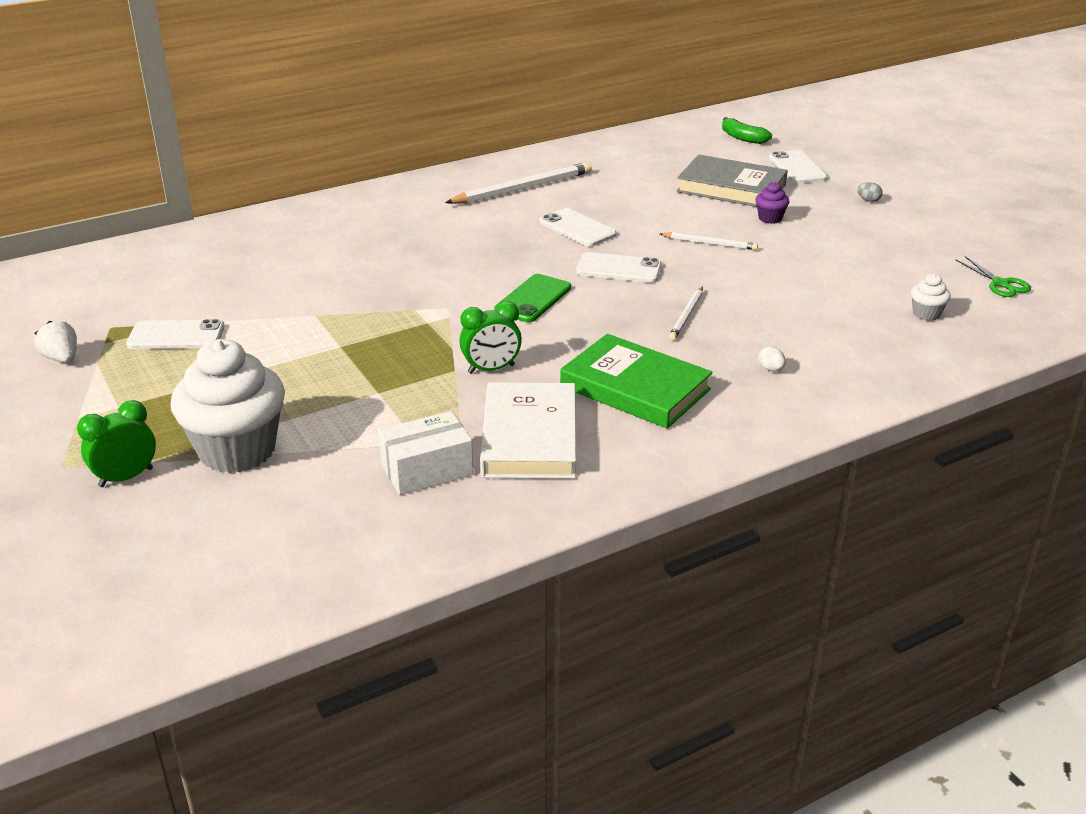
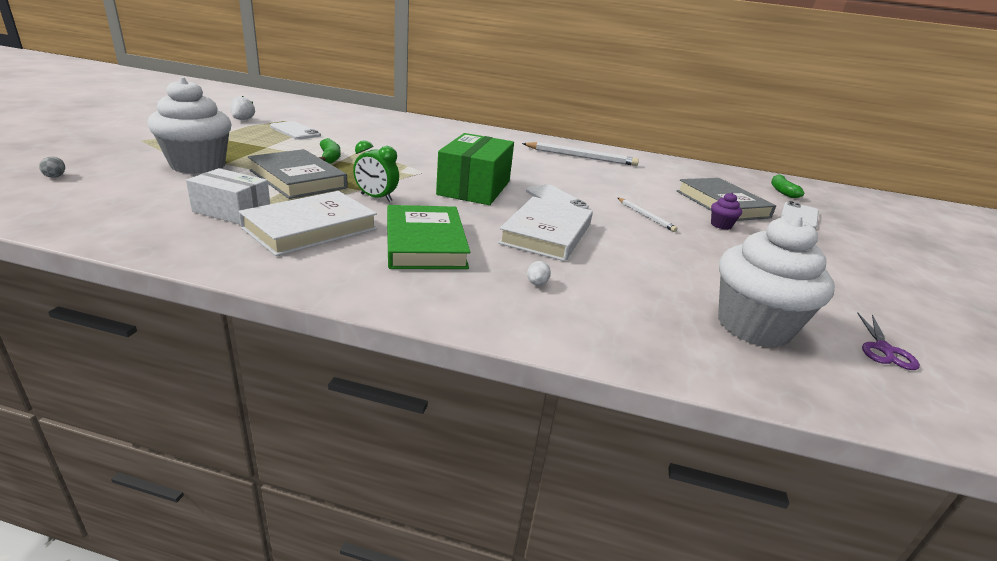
camera: 40 degrees right, 5 degrees down
(126, 477) = (143, 152): green clock -> none
(322, 349) = (330, 158): none -> green banana
(374, 397) = (298, 179): none -> grey book
(533, 299) = (474, 188): green phone -> green box
(577, 228) = (573, 178): white phone -> none
(687, 315) = (546, 234): white pencil -> white book
(868, 200) = (832, 251): grey egg -> grey egg (55, 176)
(926, 314) = (753, 327): white cupcake -> white cupcake, size x2.38
(1000, 284) = (884, 349): green scissors -> purple scissors

